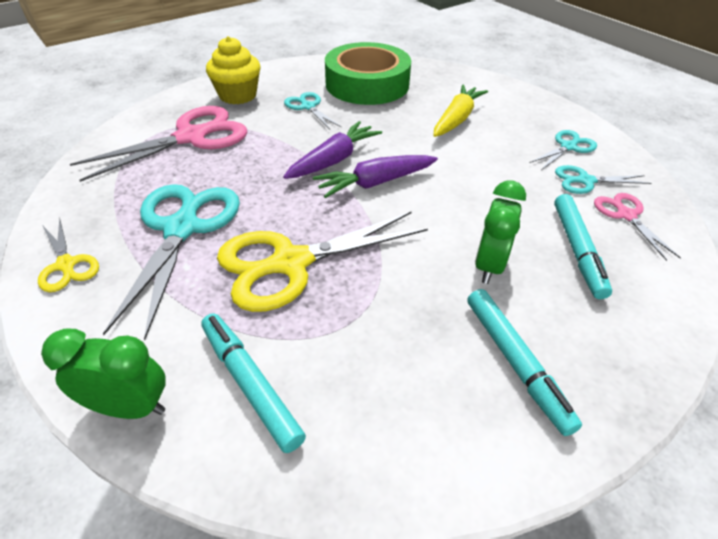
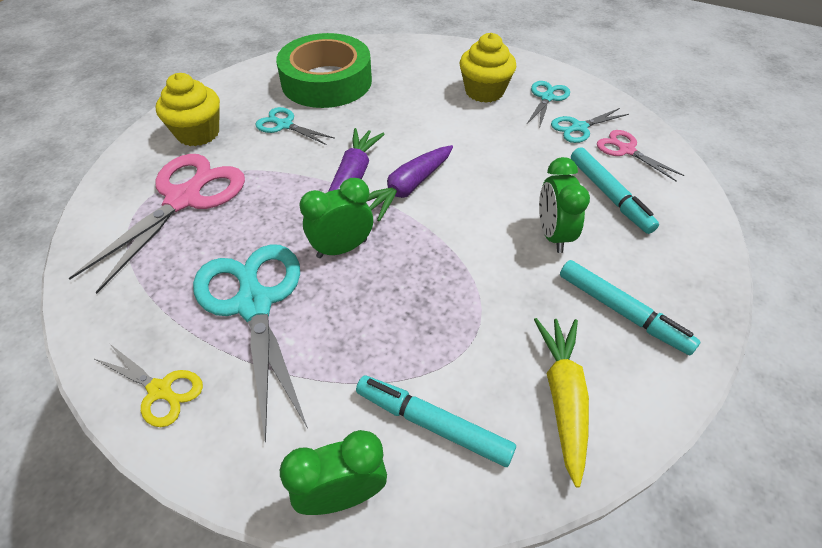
camera: 25 degrees left, 5 degrees up
(283, 211) = (342, 248): none -> green clock
(290, 263) = (386, 298): yellow scissors -> none
(456, 119) = (436, 97): yellow carrot -> yellow carrot (563, 398)
(506, 126) = (484, 91): none -> yellow cupcake

